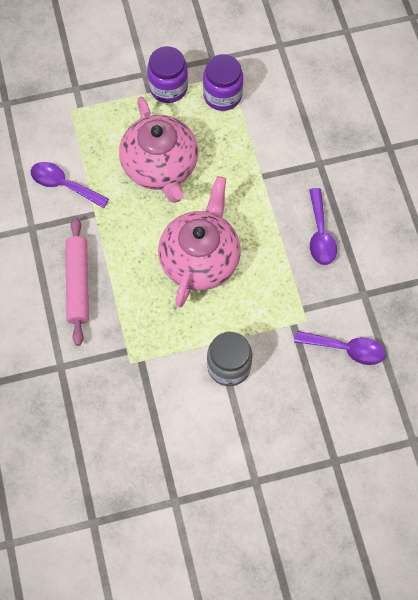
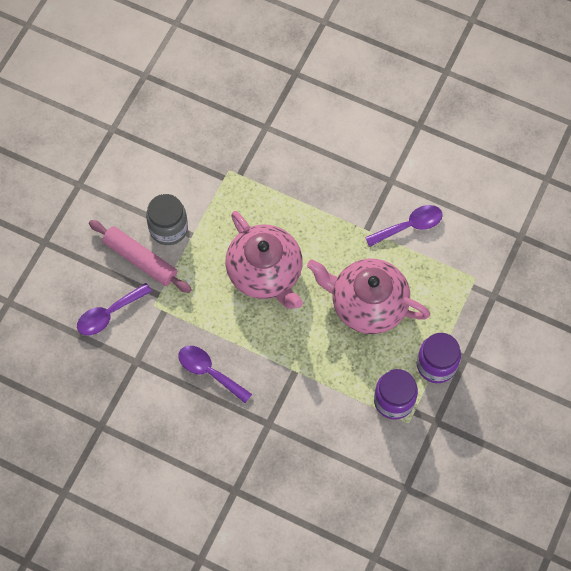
camera: 130 degrees right, 0 degrees up
(78, 284) = (318, 179): pink rolling pin -> pink rolling pin (140, 260)

